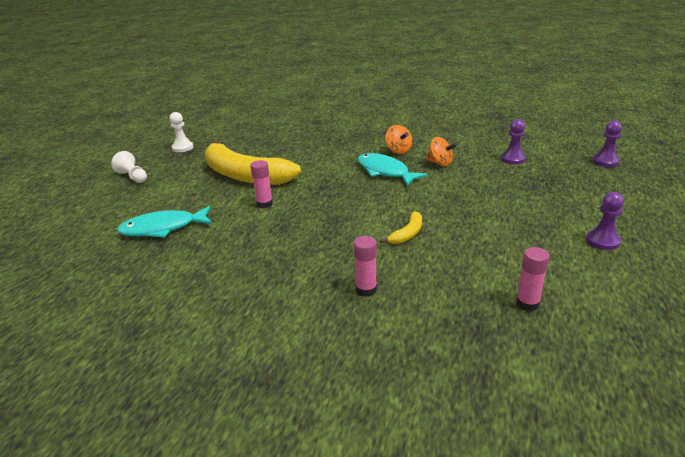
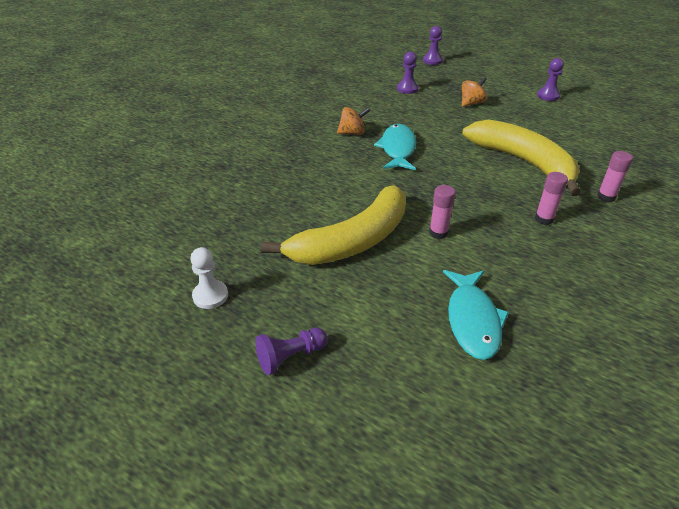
camera: 75 degrees left, 10 degrees up
(133, 177) = (290, 357): white pawn -> purple pawn
(385, 171) = (398, 149): turquoise fish -> turquoise fish turned 120 degrees clockwise
(407, 234) = (523, 162): yellow banana -> yellow banana, size x2.45
(440, 163) = (396, 119): orange spinning top -> orange spinning top (471, 103)
(527, 304) = (621, 139): pink glue stick -> pink glue stick (544, 219)

